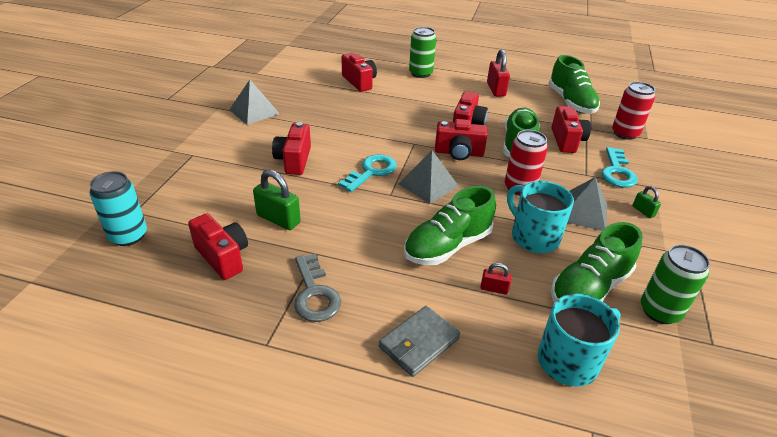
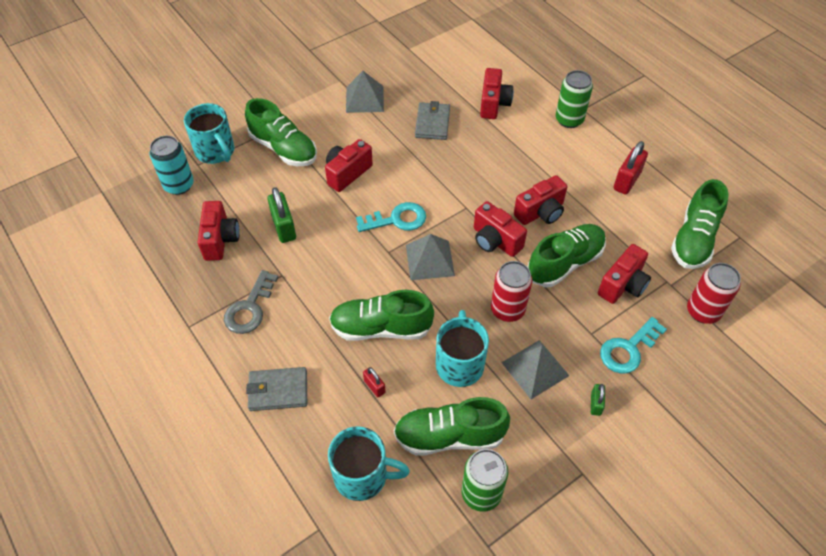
camera: 40 degrees right, 15 degrees up
(144, 195) = (216, 152): none -> turquoise mug
(215, 167) = (283, 149): none -> green shoe
(327, 107) = (432, 123): none -> grey wallet

